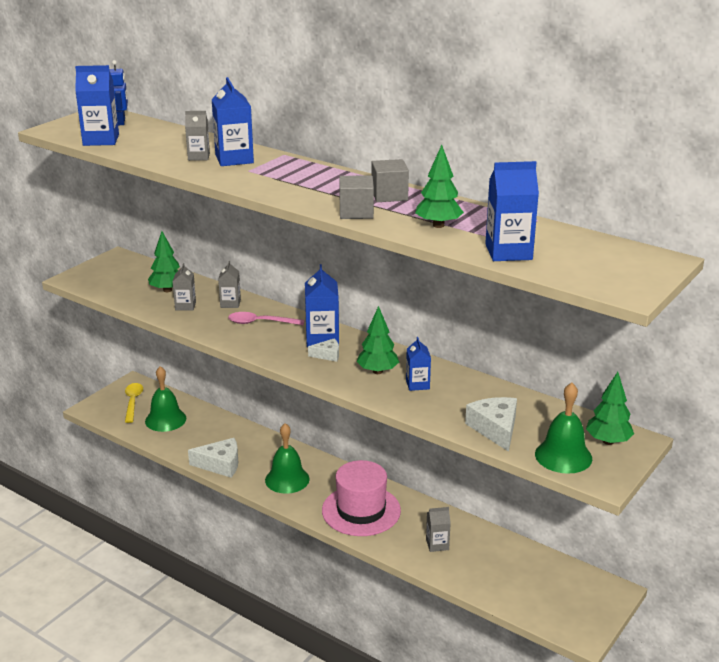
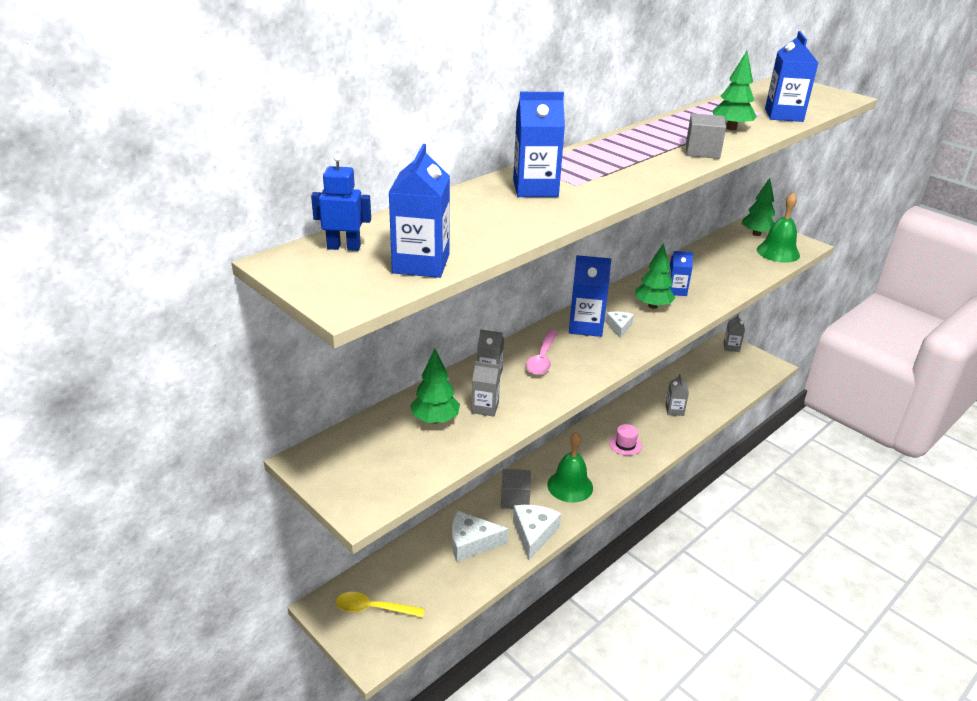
camera: 80 degrees left, 5 degrees up
(165, 419) = (427, 576): green bell -> none
(199, 157) = (520, 206): grey carton -> grey carton (731, 347)
(361, 510) = (625, 444): pink hat -> pink hat, size x0.45
(389, 195) = (659, 136): grey cube -> grey cube (515, 499)
(495, 429) = (744, 270): white cheese -> white cheese (471, 543)

